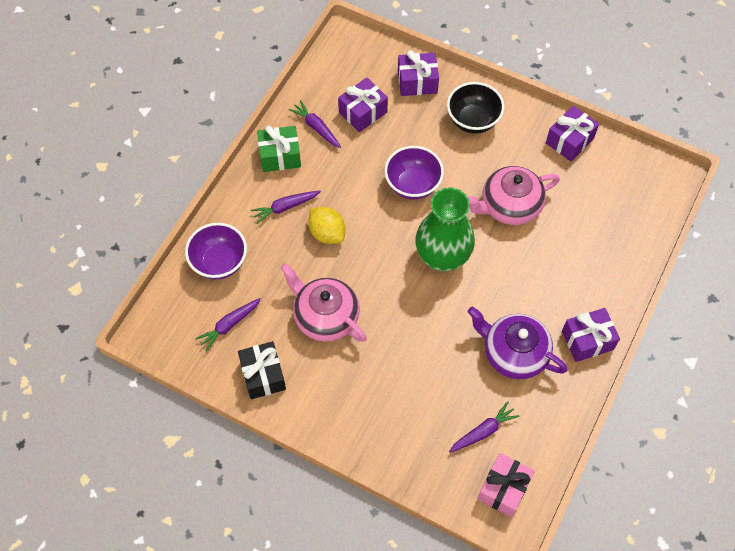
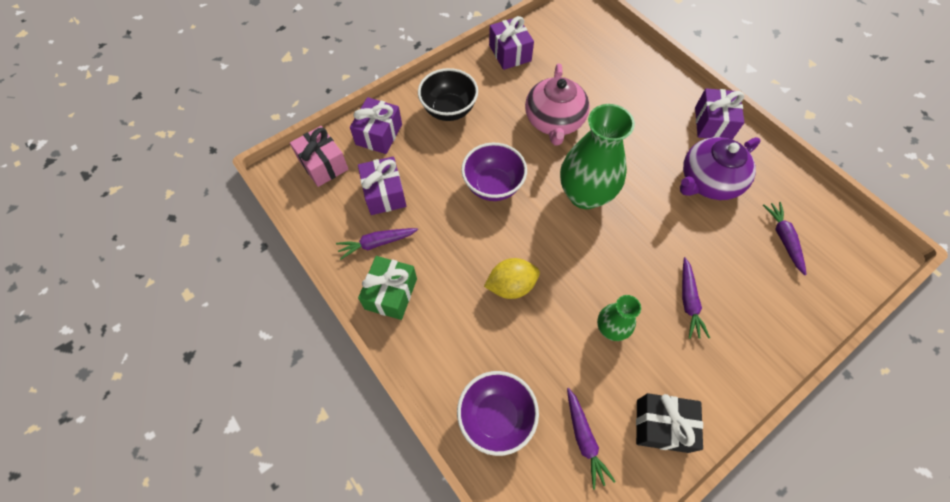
camera: 65 degrees left, 0 degrees up
(285, 207) = (459, 314): purple carrot -> purple carrot (688, 301)
(325, 316) = (611, 328): pink teapot -> green vase
(504, 489) = (846, 247): pink gift -> pink gift (323, 164)

